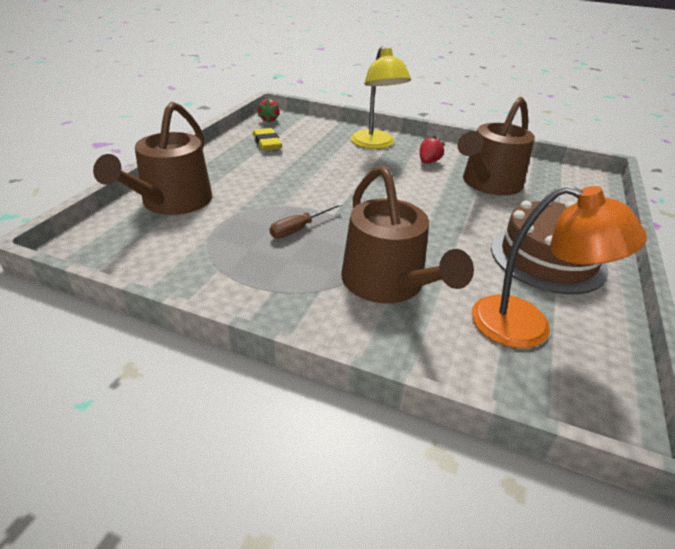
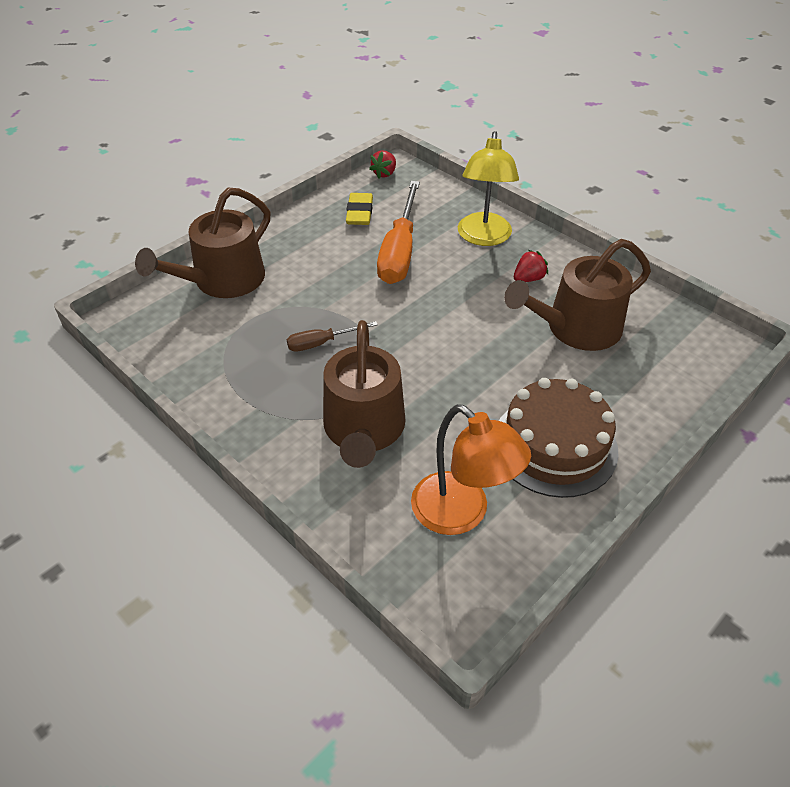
camera: 25 degrees right, 10 degrees up
(318, 160) = (399, 251): none -> orange screwdriver

